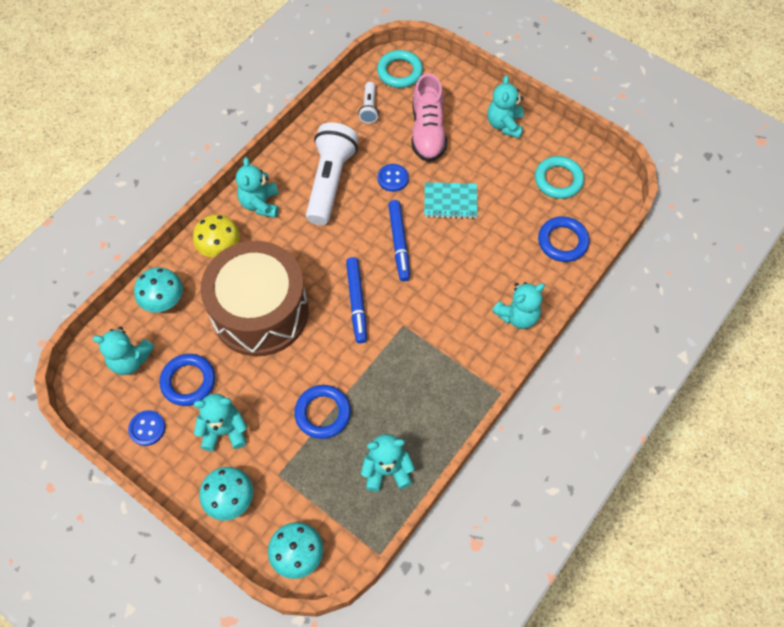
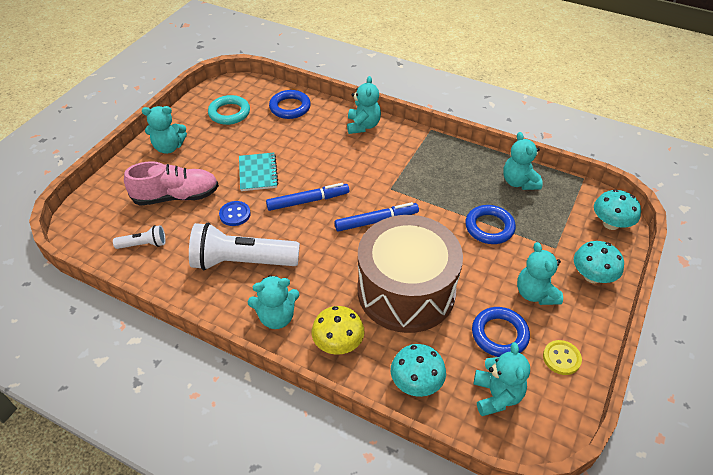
camera: 100 degrees left, 15 degrees down
(147, 428) = (561, 358): blue button -> yellow button
(399, 72) = (94, 226): turquoise ring -> none
(517, 315) = (363, 126): turquoise teddy bear -> turquoise teddy bear turned 45 degrees clockwise

